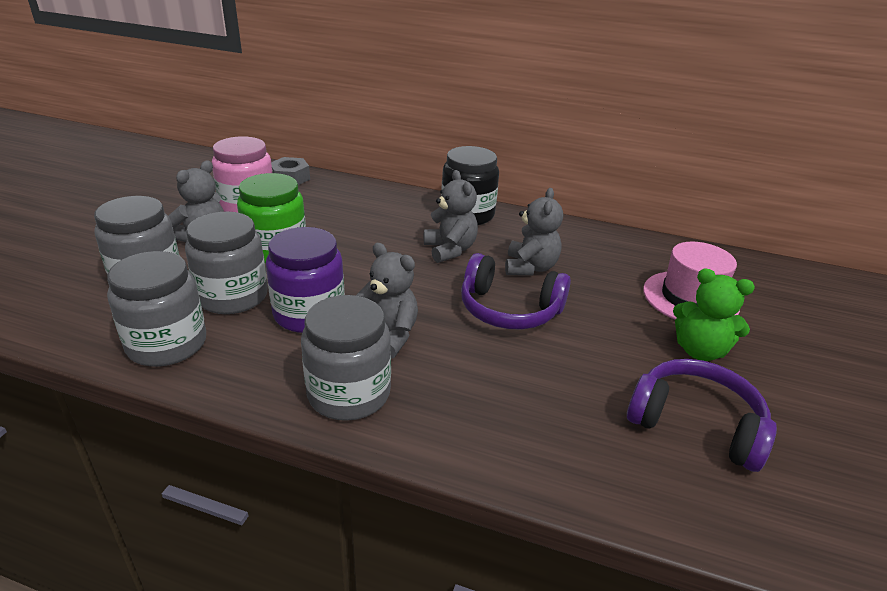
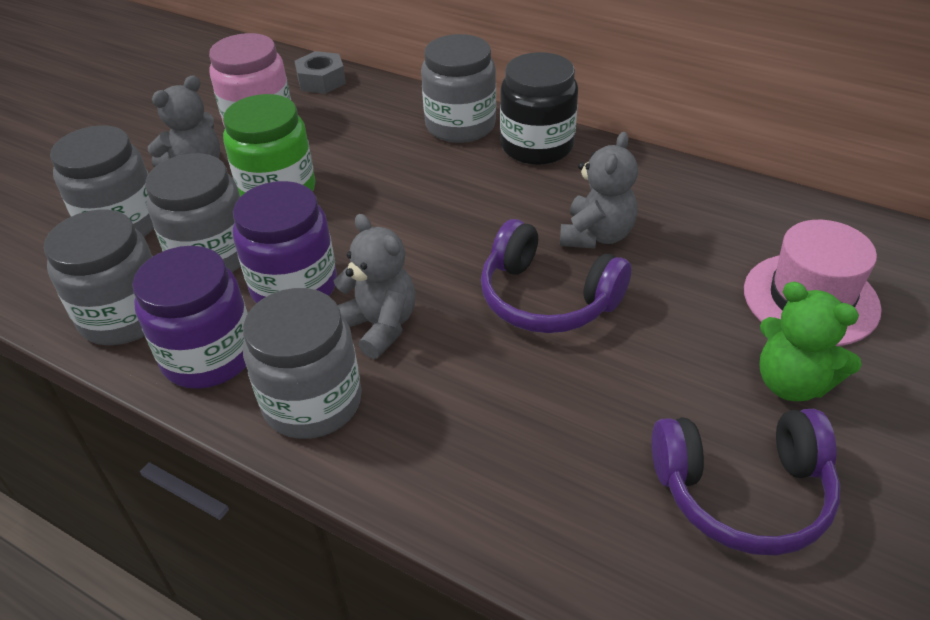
camera: 15 degrees right, 10 degrees up
(250, 368) = (209, 356): none -> purple jar
(406, 203) = (460, 125): none -> grey jar
(450, 250) = (496, 202): grey teddy bear -> none
(696, 424) = (743, 492): purple headphones -> purple headphones turned 135 degrees clockwise

